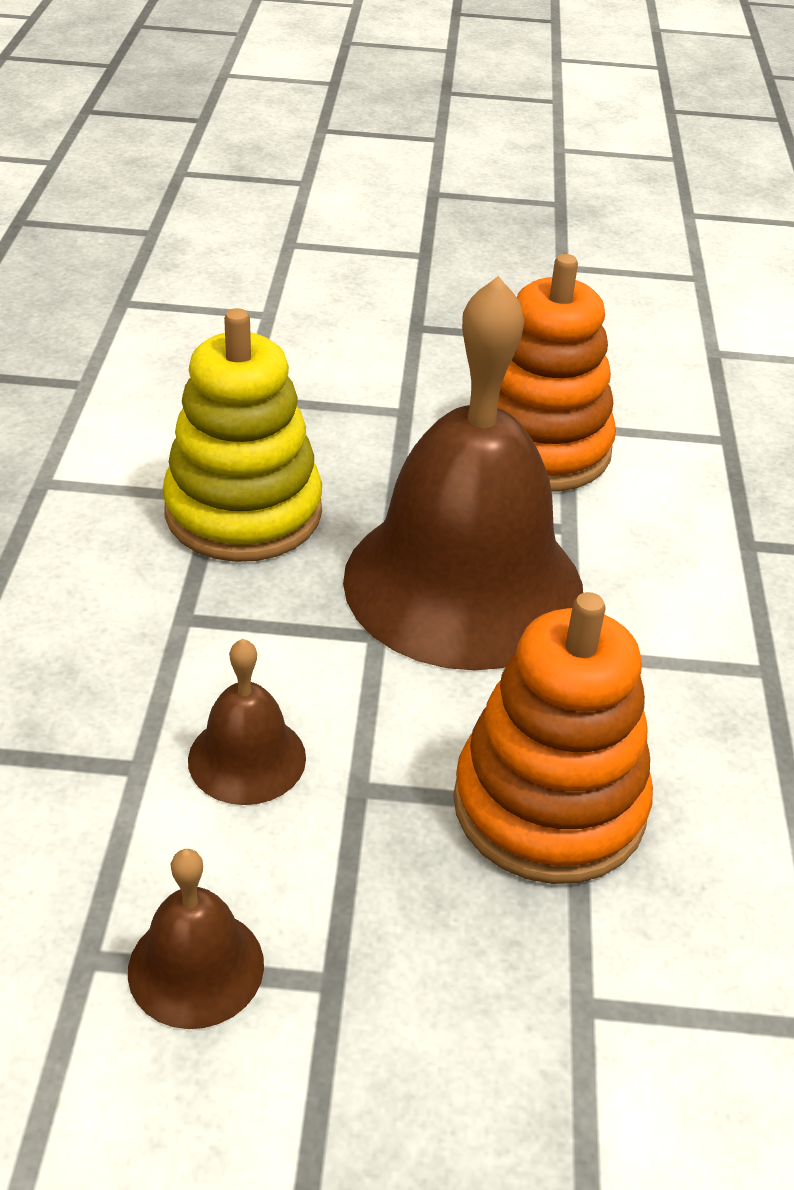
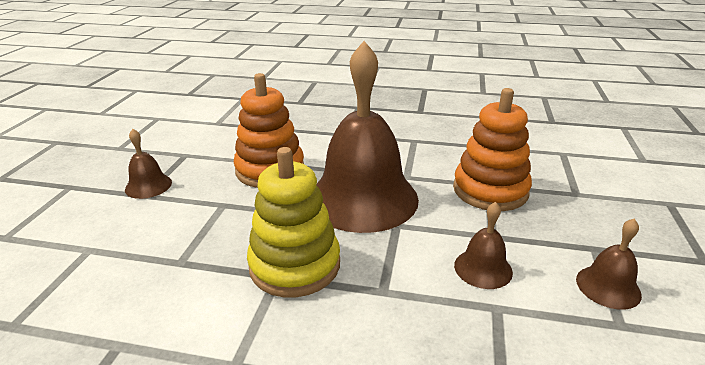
camera: 80 degrees left, 10 degrees down
(444, 324) = (148, 186): none -> brown bell

